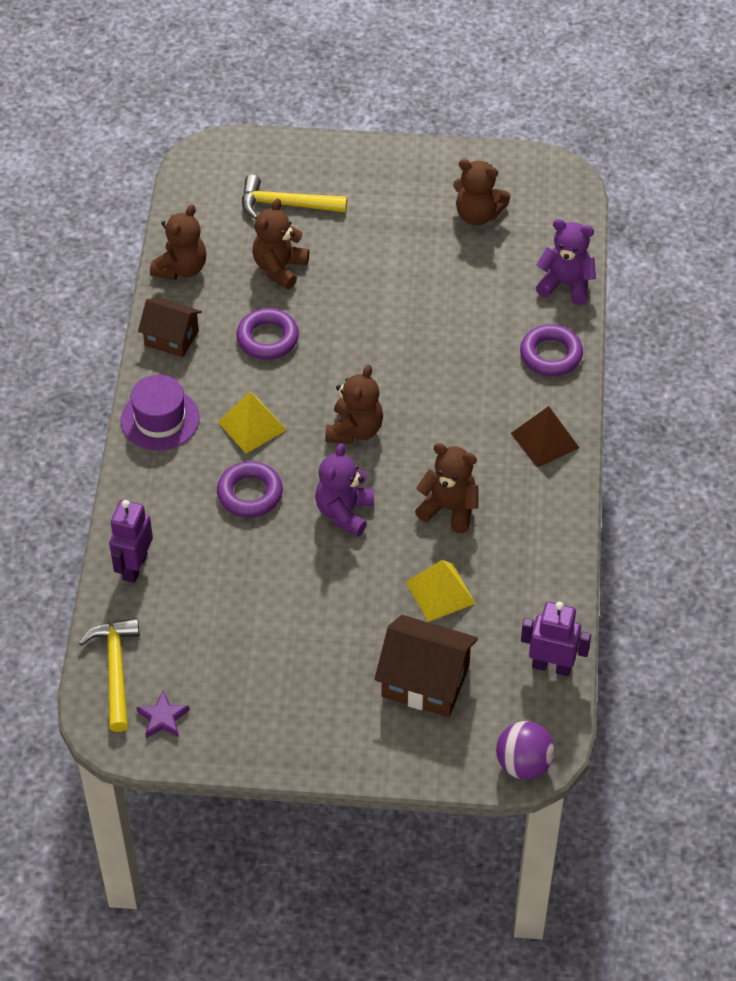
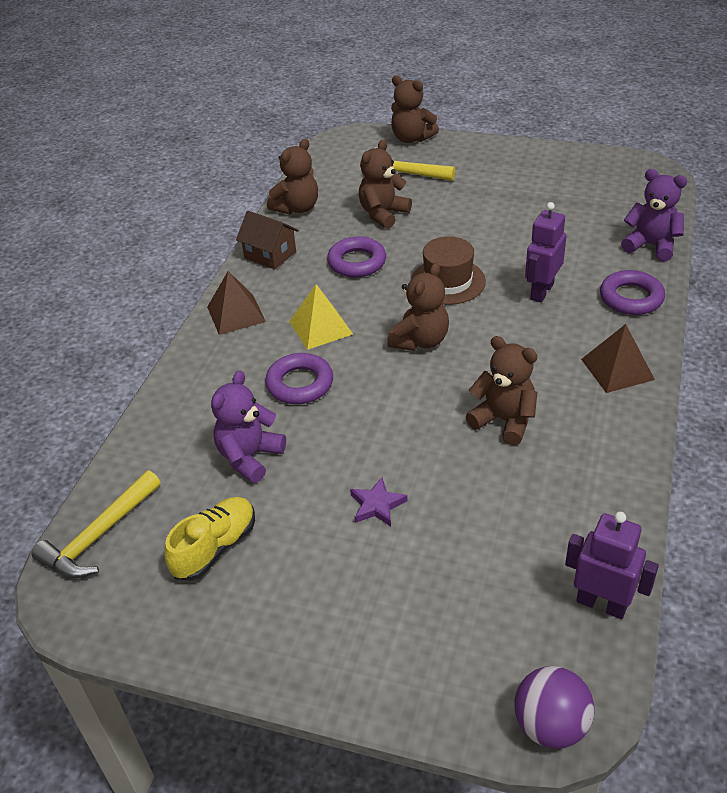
camera: 15 degrees right, 10 degrees down
(115, 670) = (99, 535): yellow hammer -> yellow hammer turned 150 degrees counterclockwise
(134, 567) = (161, 436): purple robot -> purple robot (541, 291)
(160, 419) = (236, 314): purple hat -> brown pyramid
(163, 718) = (128, 595): purple star -> purple star (377, 505)
(223, 666) = (215, 548): none -> yellow shoe
(344, 512) = (391, 411): purple teddy bear -> purple teddy bear (249, 457)
(367, 353) = (448, 281): none -> brown hat
(425, 681) = (442, 599): brown house -> none
(440, 592) = (479, 502): yellow pyramid -> none
(478, 215) = (572, 191): brown teddy bear -> brown teddy bear (411, 138)

